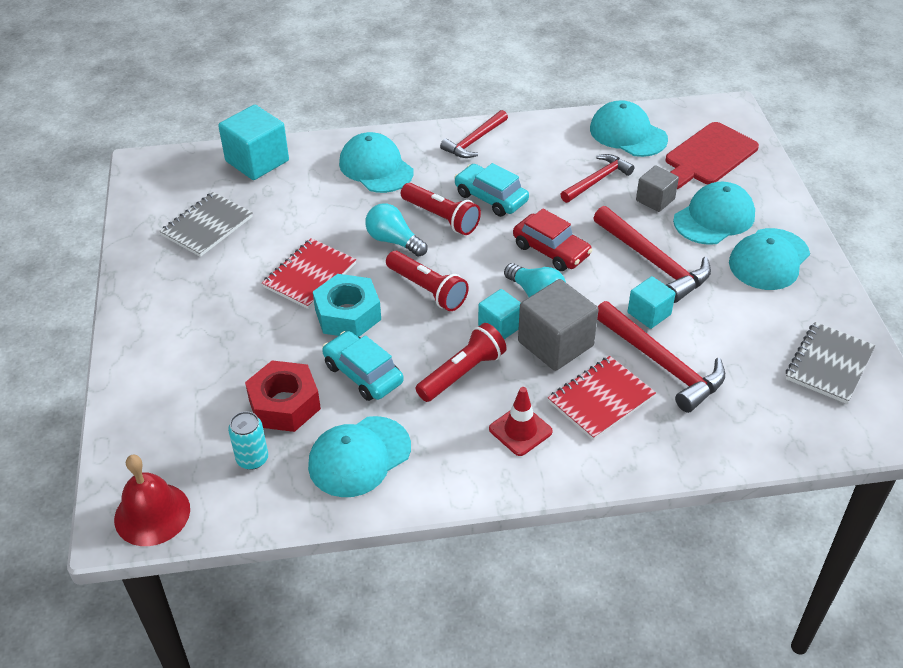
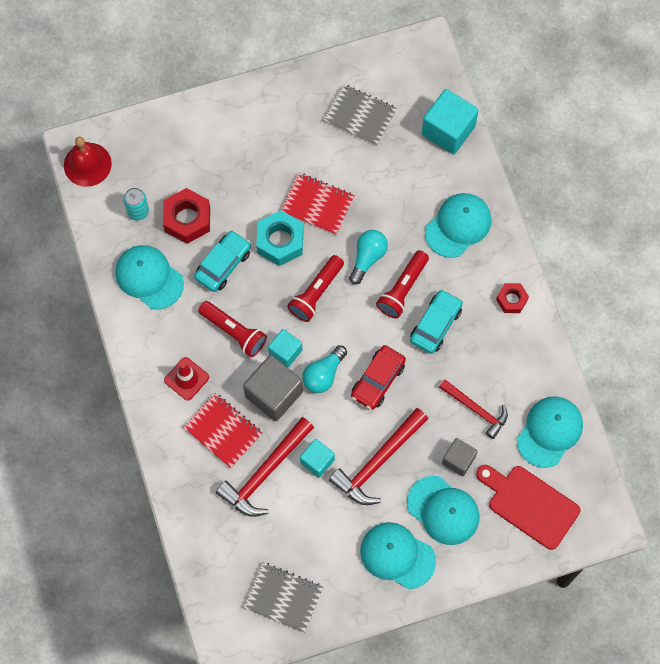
camera: 80 degrees right, 25 degrees up
(474, 141) = (511, 300): red hammer -> red nut

